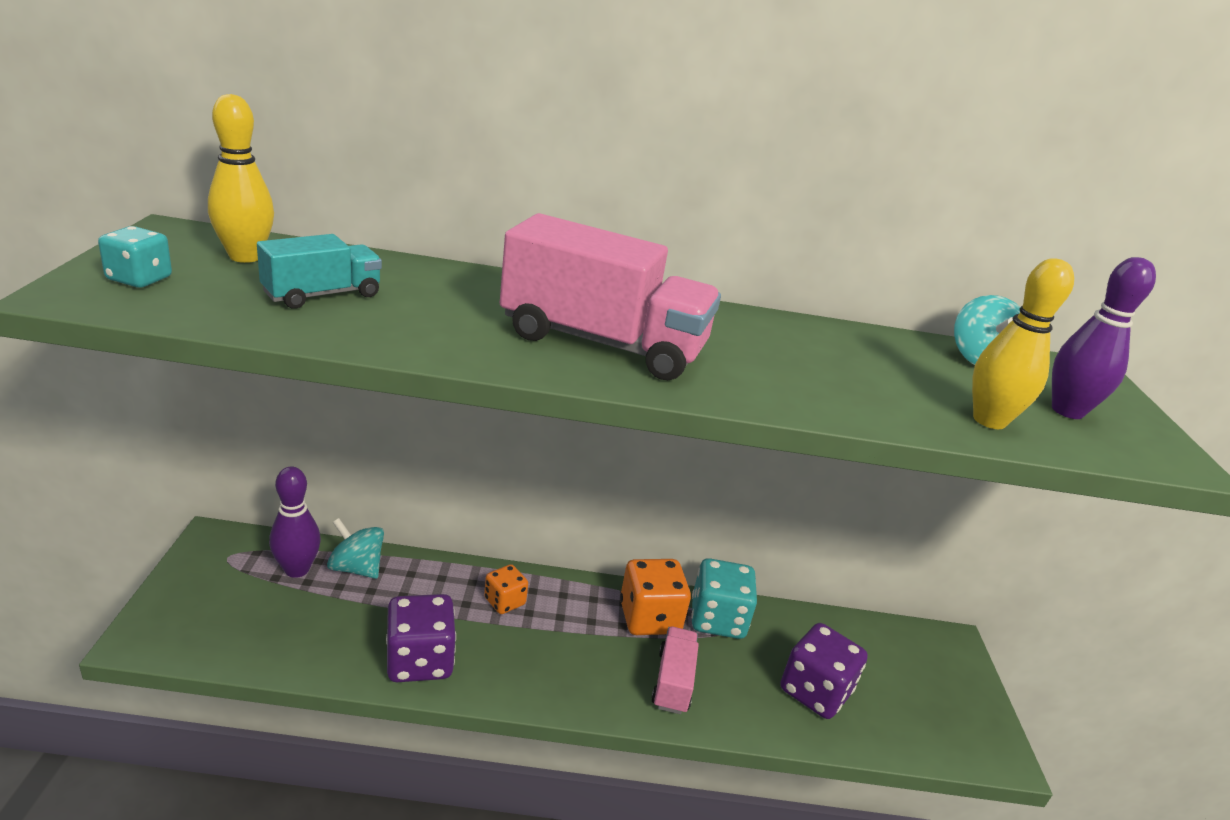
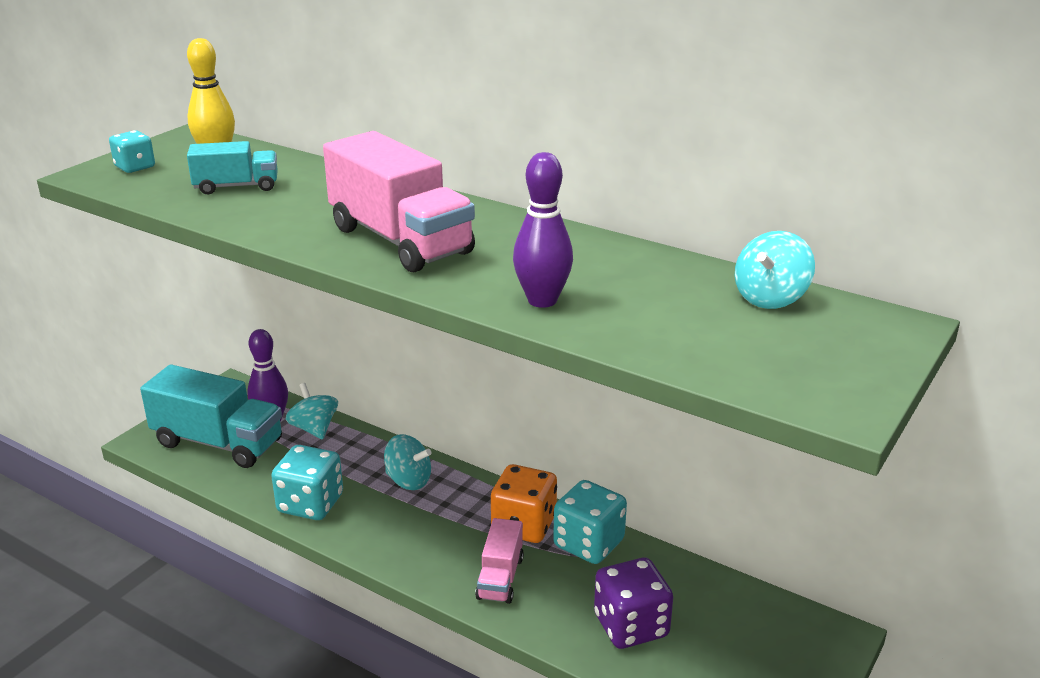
camera: 35 degrees right, 0 degrees up
(249, 615) = (218, 443): none -> turquoise truck
(420, 660) = (310, 504): purple dice -> turquoise dice
(504, 601) = (408, 480): orange dice -> turquoise spinning top
(673, 682) = (500, 578): pink truck -> pink truck turned 150 degrees clockwise
(989, 420) = (677, 344): yellow bowling pin -> none
(1067, 411) = (789, 352): purple bowling pin -> purple bowling pin (542, 300)

